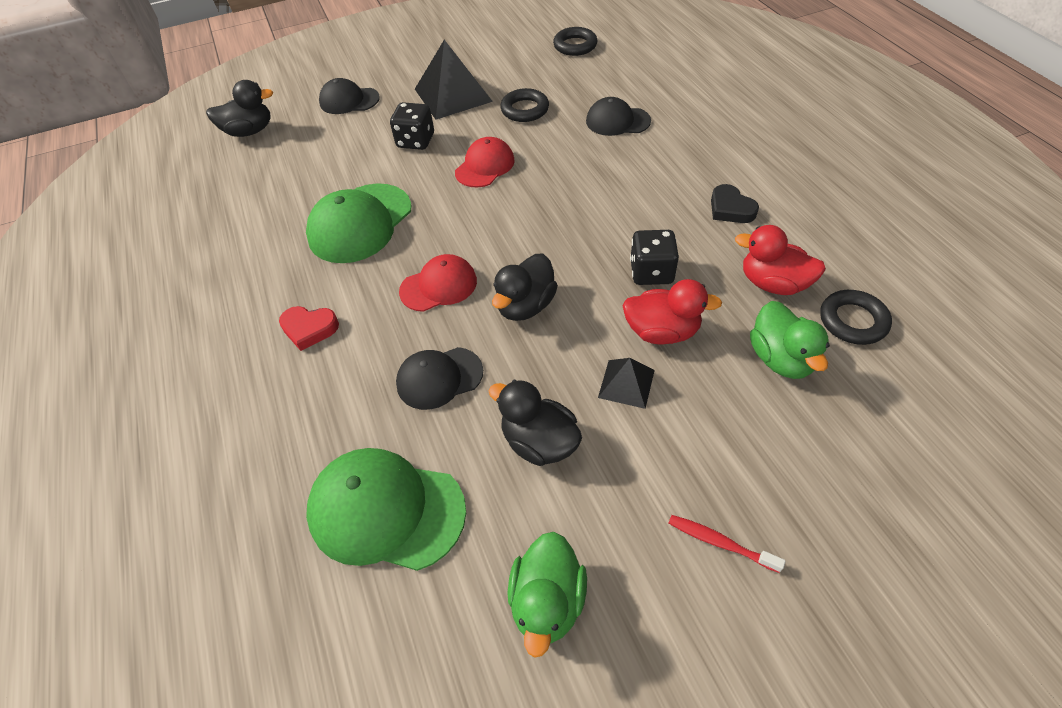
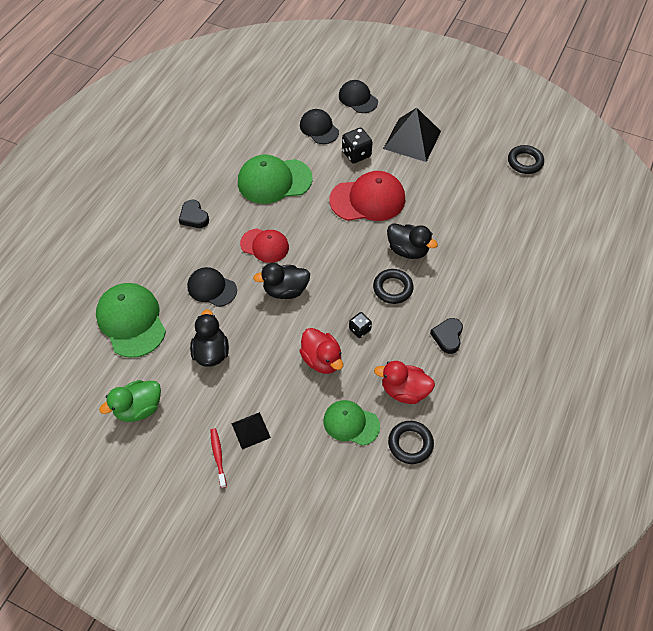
camera: 45 degrees right, 5 degrees up
(249, 131) = (291, 80): black duck -> black duck (408, 250)
(309, 329) = (194, 217): red heart -> black heart
(485, 166) = (368, 199): red cap -> red cap, size x1.59
(525, 110) = (434, 182): black ring -> black ring (393, 288)
(617, 121) = (471, 233): black cap -> black cap (319, 128)
(626, 383) = (275, 365): black pyramid -> black pyramid (251, 430)
(651, 272) = (359, 329): black dice -> black dice, size x0.63
(773, 283) = (404, 391): red duck -> red duck turned 60 degrees counterclockwise
(780, 359) = (351, 423): green duck -> green cap

